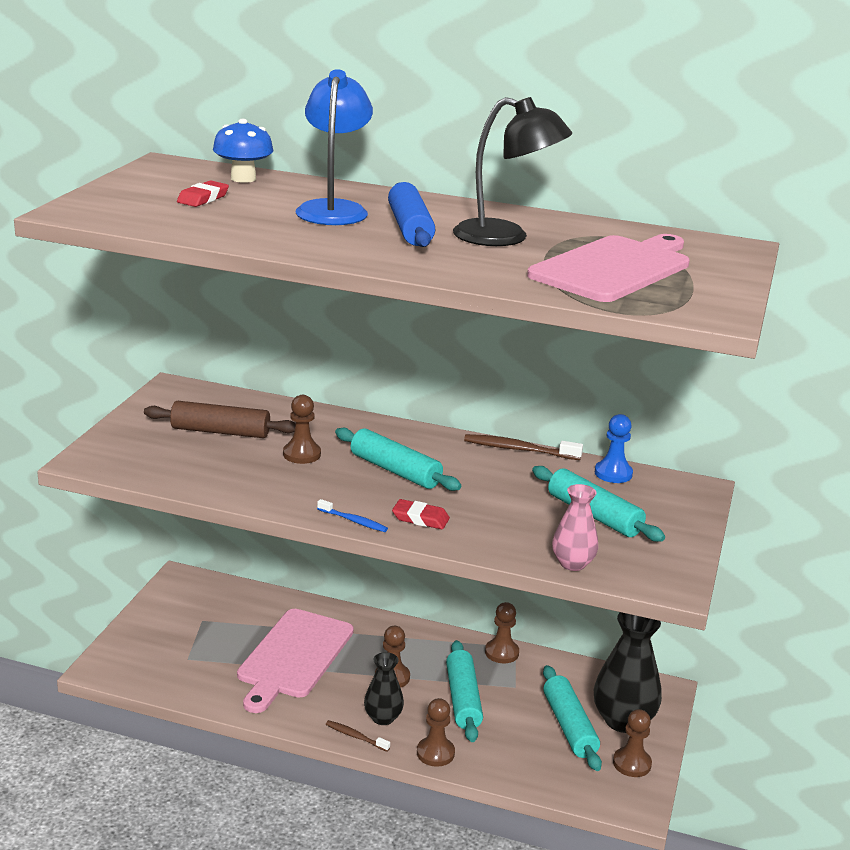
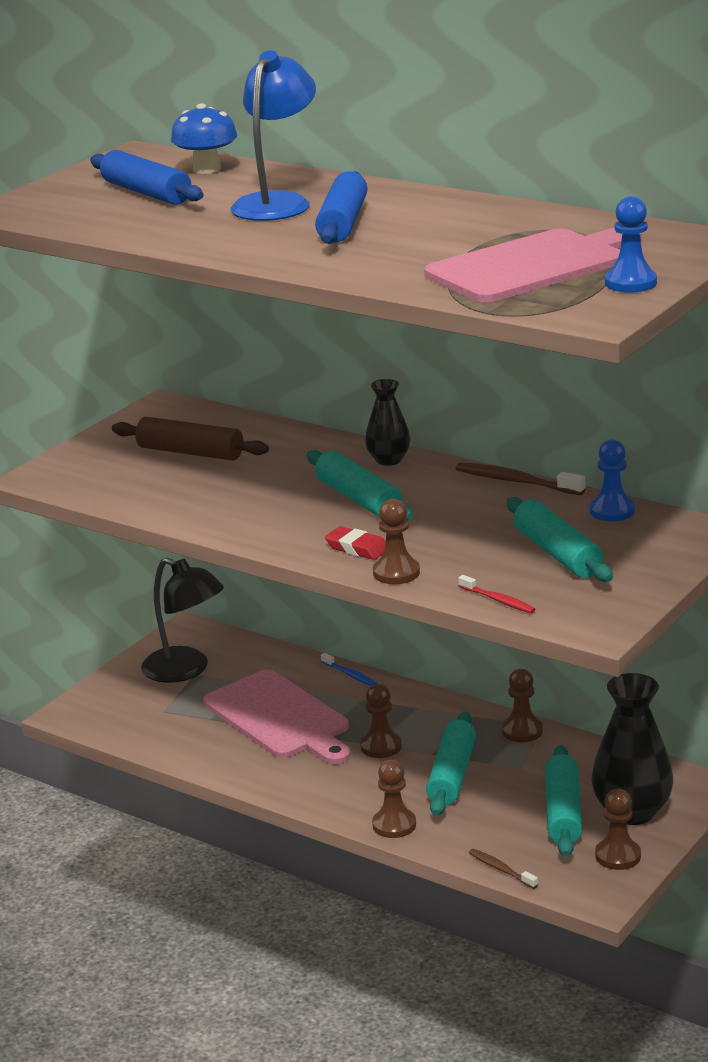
camera: 20 degrees right, 0 degrees up
(203, 198) = (147, 193): red eraser -> blue rolling pin
(294, 657) = (279, 718): pink cutting board -> pink cutting board turned 75 degrees counterclockwise
(302, 454) = (265, 478): brown pawn -> brown pawn (396, 573)
(353, 521) = (283, 547): blue toothbrush -> blue toothbrush (350, 675)
(355, 736) = (313, 801): brown toothbrush -> brown toothbrush (501, 869)
(383, 718) = (351, 786): black vase -> black vase (388, 460)
(505, 237) = (441, 232): black lamp -> black lamp (186, 670)
(572, 563) = (498, 600): pink vase -> red toothbrush
(713, 284) = (630, 283): none -> blue pawn

